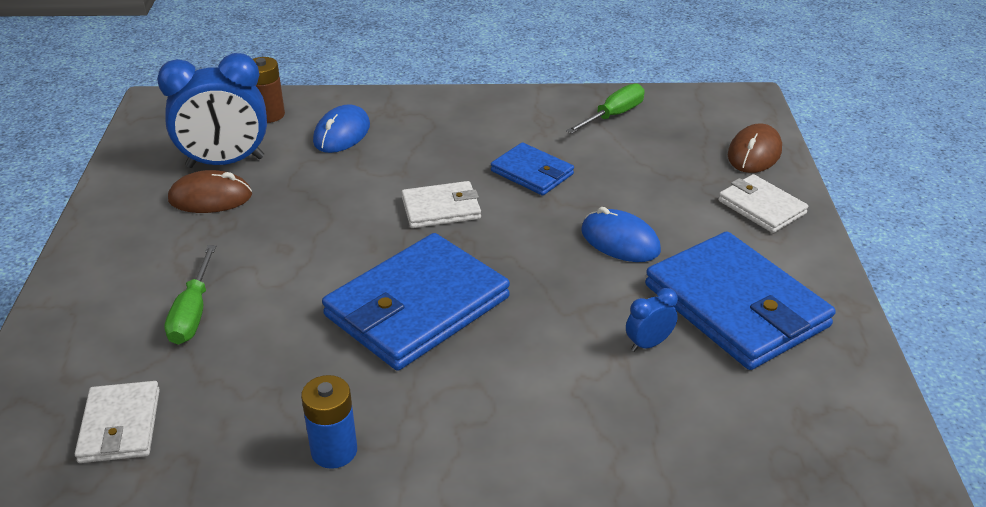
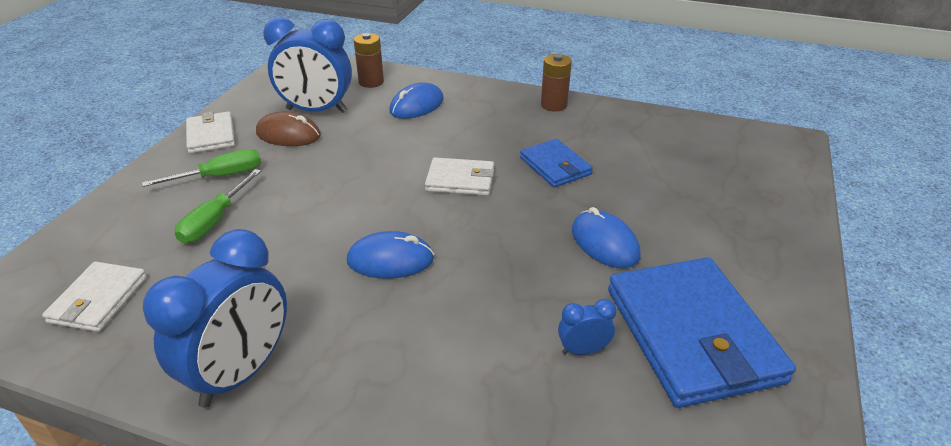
camera: 20 degrees right, 0 degrees up
(334, 451) = (241, 373): blue battery -> blue clock
(417, 307) = (390, 260): blue wallet -> blue mouse
(495, 104) = (554, 105): none -> brown battery
(613, 115) = (653, 132): green screwdriver -> green screwdriver (221, 176)
(754, 153) = (776, 190): brown mouse -> none
(761, 207) = (762, 242): white wallet -> white wallet (211, 135)

